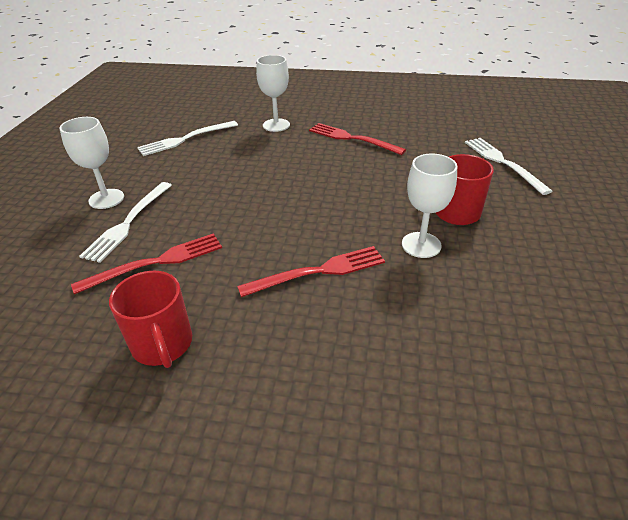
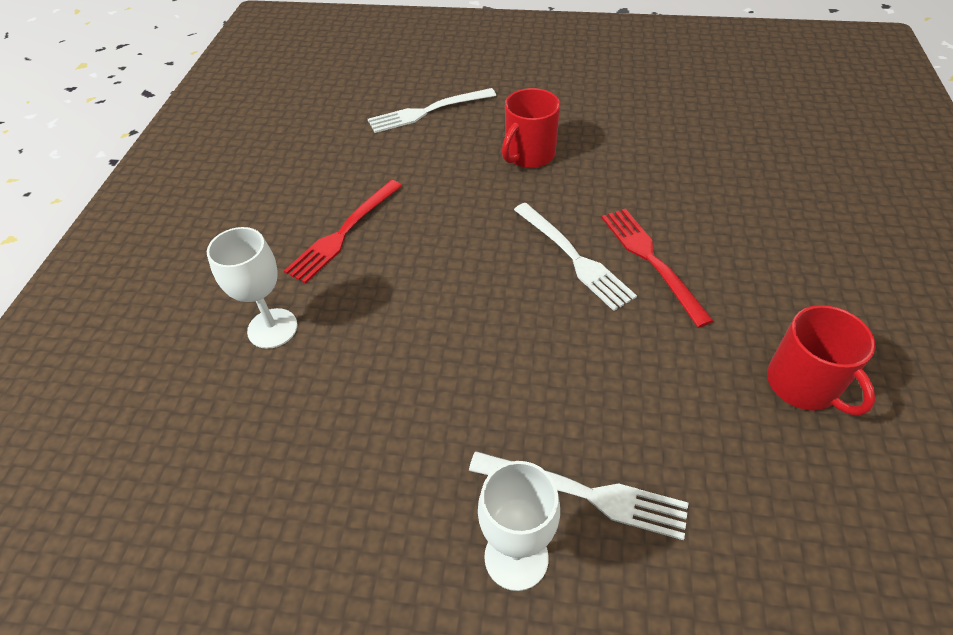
camera: 90 degrees left, 10 degrees up
(157, 262) = (669, 425): red fork -> none
(162, 344) = (803, 384): red mug -> red mug turned 90 degrees clockwise
(184, 139) = (297, 471): white fork -> white fork (575, 258)
(421, 245) = (590, 183): white goblet -> none

